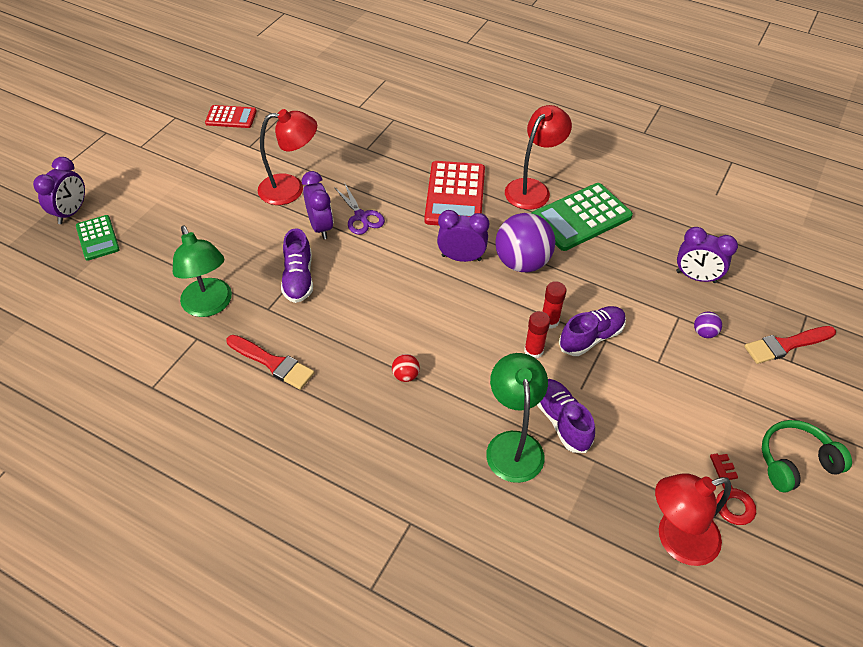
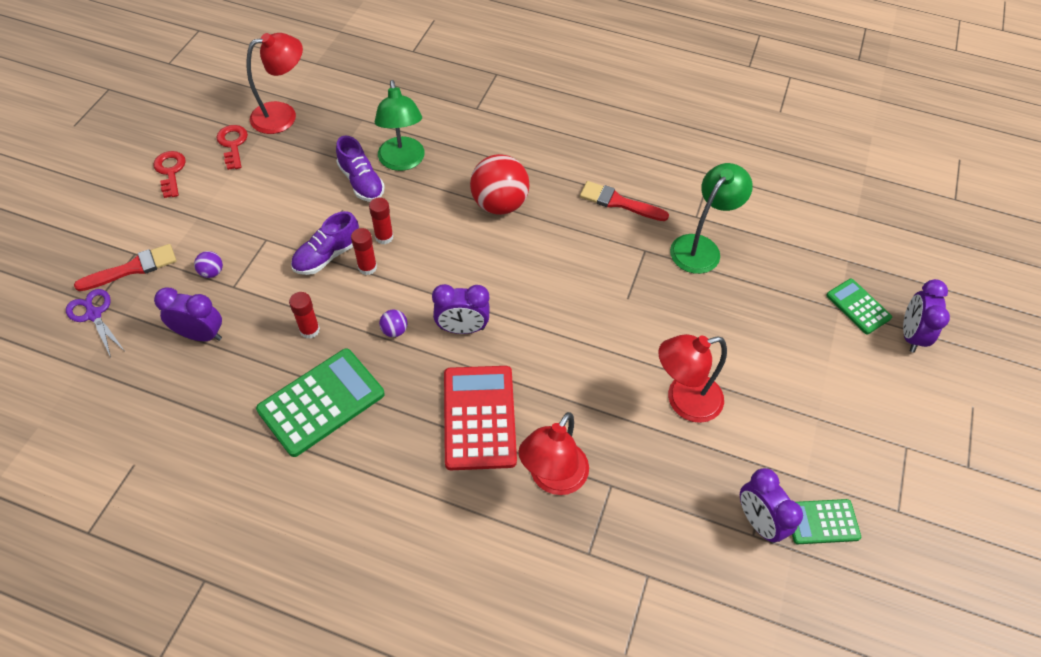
camera: 170 degrees right, 5 degrees up
(210, 306) = (701, 247): green lamp -> green lamp turned 75 degrees clockwise
(231, 117) = (822, 522): red calculator -> green calculator
(298, 278) = (628, 284): purple shoe -> none
(320, 227) = (628, 350): purple clock -> purple clock (758, 521)
(361, 217) = (586, 370): purple scissors -> purple scissors (94, 314)
(405, 375) = (499, 204): red ball -> red ball, size x2.34
(522, 262) = (394, 330): purple ball -> purple ball, size x0.43
(532, 188) = (380, 442): red lamp -> red lamp (552, 478)
(598, 271) = (310, 330): none -> red glue stick
(795, 462) = (170, 171): green headphones -> red key

